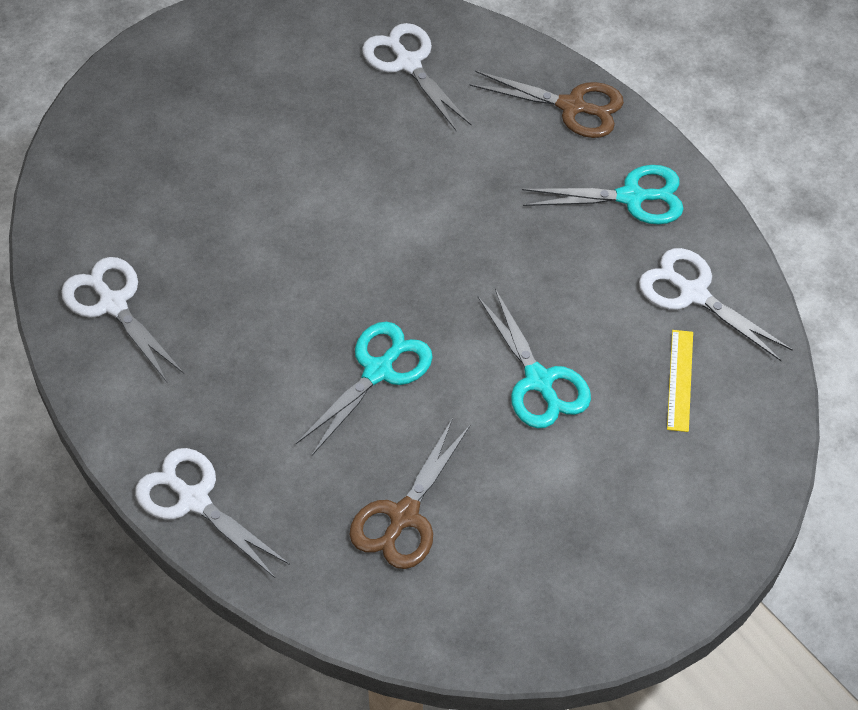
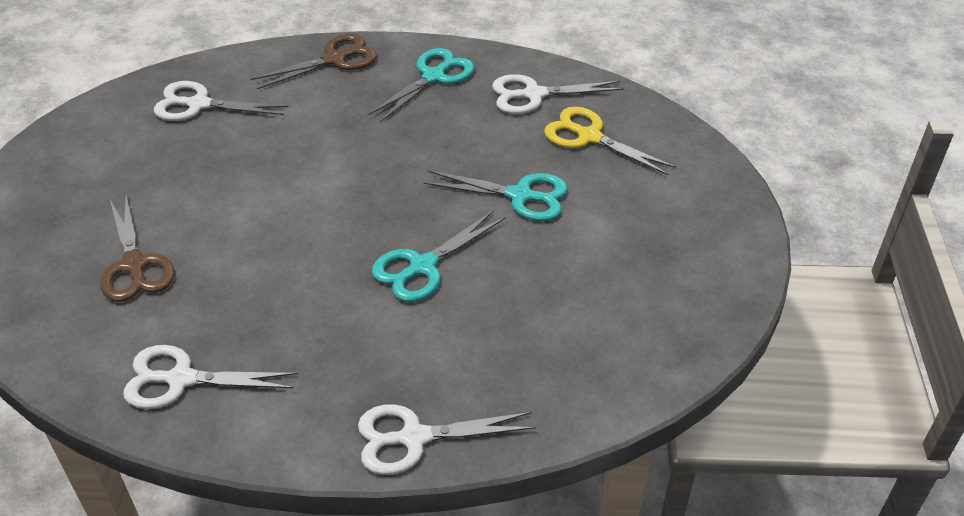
camera: 50 degrees left, 10 degrees down
(378, 371) = (422, 266): turquoise scissors -> turquoise scissors turned 120 degrees counterclockwise
(403, 516) = (554, 325): brown scissors -> brown scissors (134, 265)
(680, 380) = (589, 137): yellow ruler -> yellow scissors

